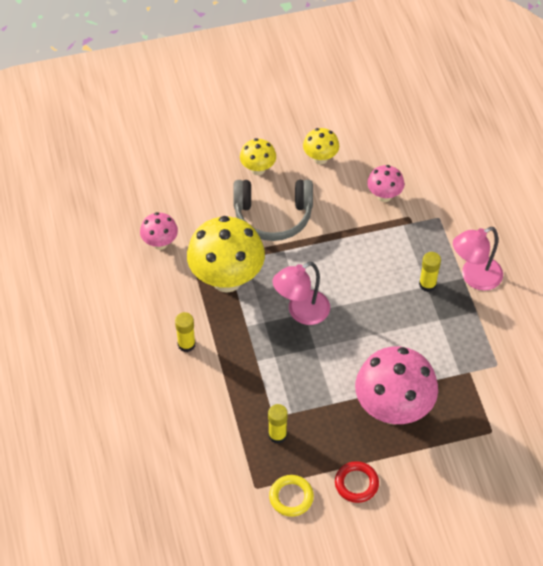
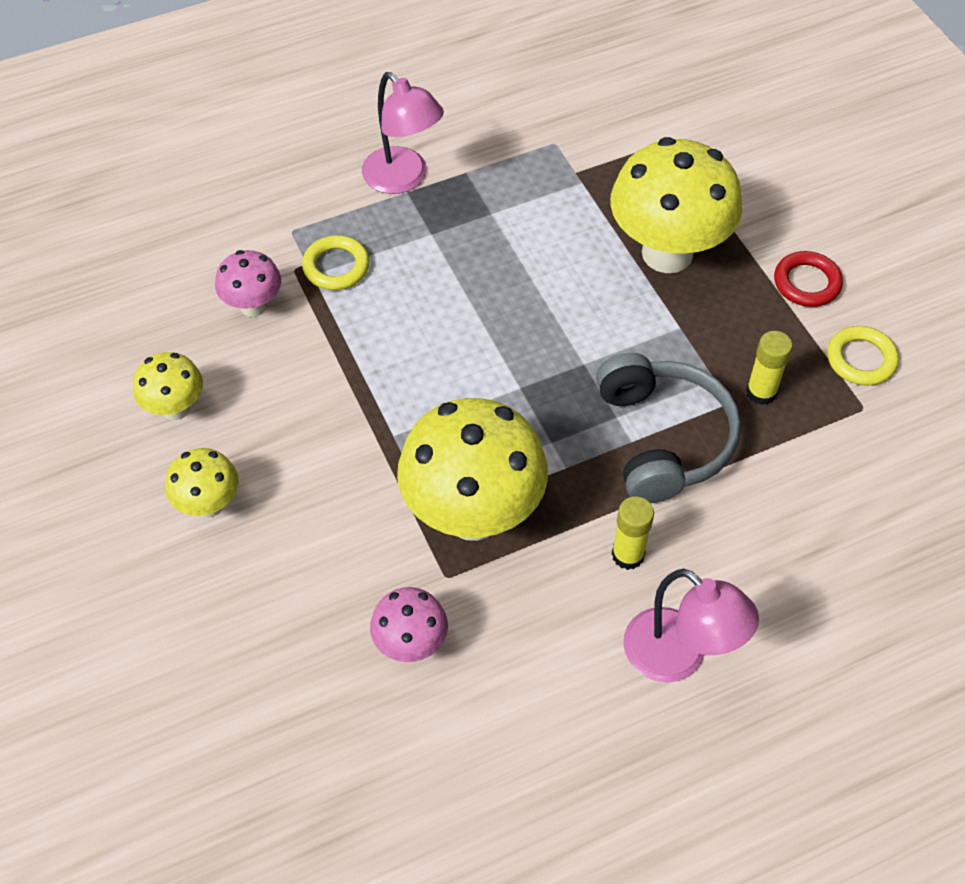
camera: 100 degrees left, 0 degrees up
(273, 216) = (318, 463): grey headphones -> grey headphones (663, 438)
(301, 312) = (519, 392): pink lamp -> pink lamp (678, 657)
(393, 409) = (667, 253): pink mushroom -> yellow mushroom
(407, 236) = (336, 267): none -> yellow ring
(427, 284) = (427, 233): yellow glue stick -> none

